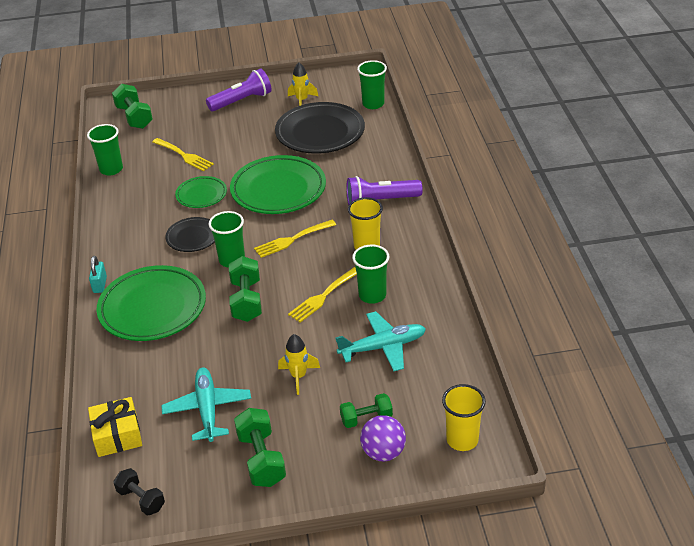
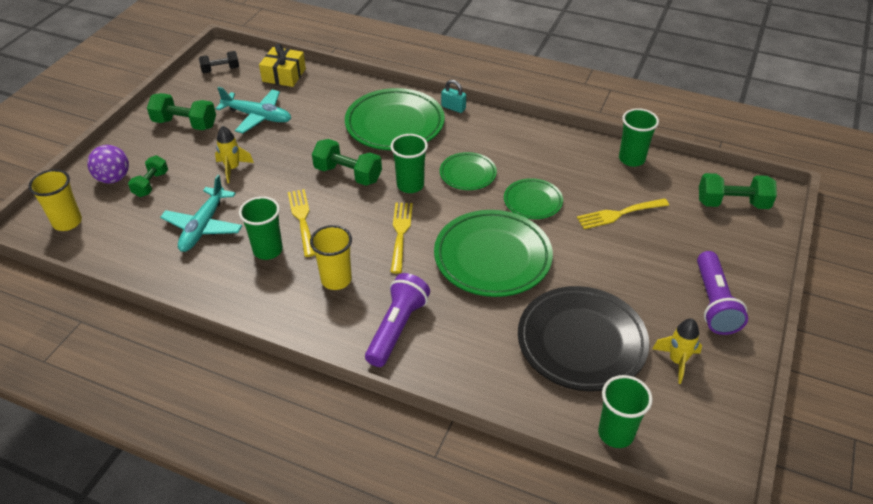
camera: 120 degrees right, 5 degrees up
(193, 237) = (468, 174): black plate -> green plate

